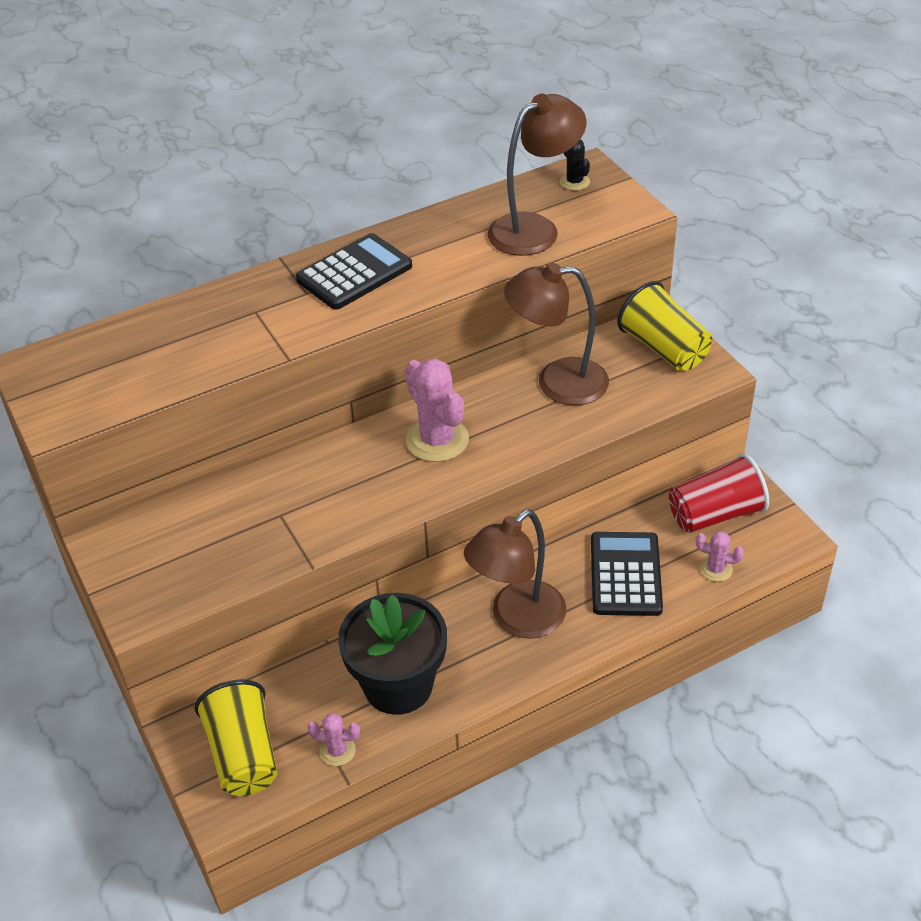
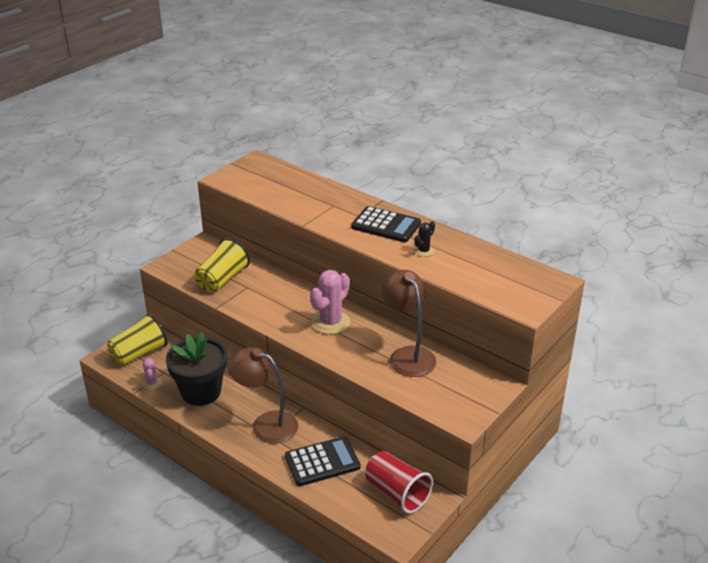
camera: 65 degrees right, 10 degrees down
(535, 228) = (474, 275): brown lamp -> none
(574, 182) = (536, 279): black cactus -> black cactus (423, 251)
(663, 348) = (471, 393): yellow cup -> yellow cup (222, 279)
(716, 569) = (348, 504): pink cactus -> none

